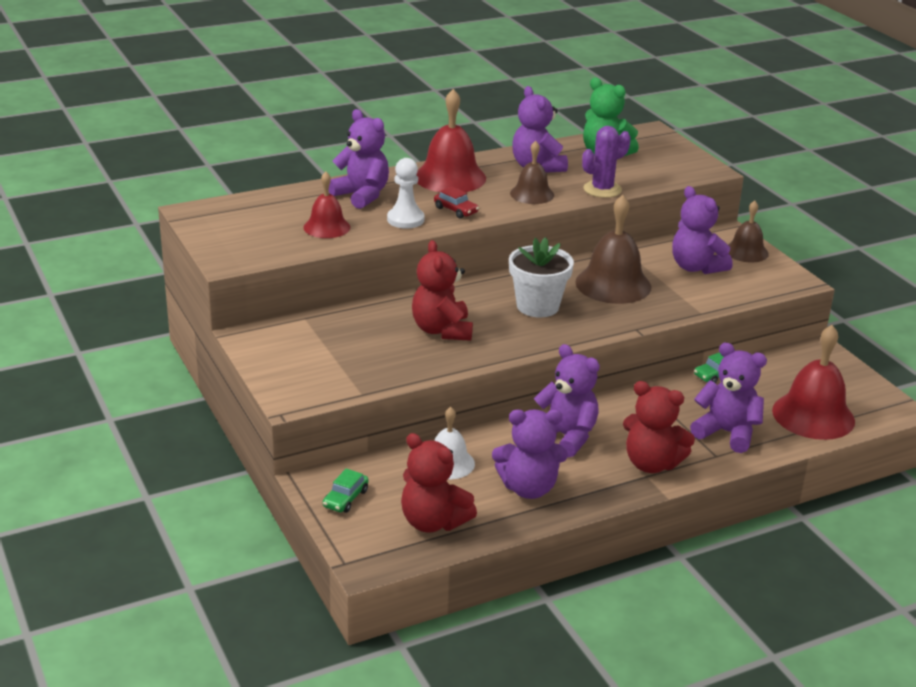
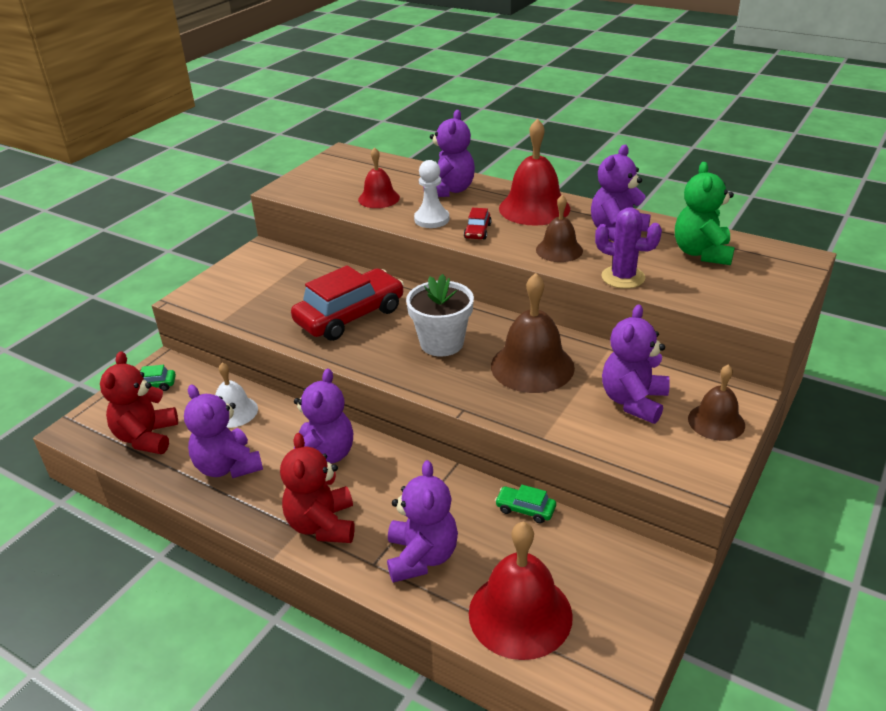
camera: 60 degrees right, 5 degrees up
(442, 330) = (350, 316): red teddy bear -> red car

